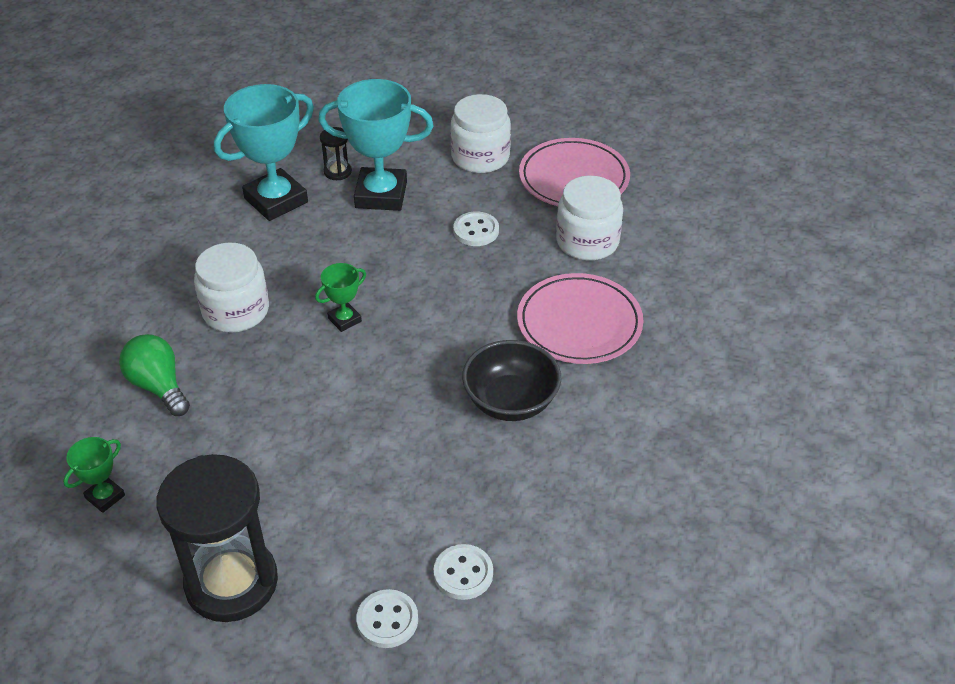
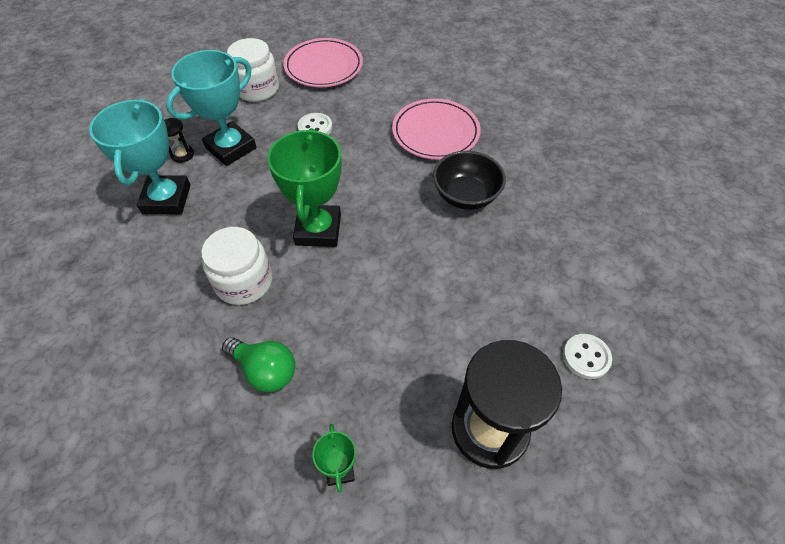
camera: 50 degrees left, 10 degrees up
(158, 386) = (265, 370): green light bulb -> green light bulb turned 150 degrees counterclockwise
(344, 320) = (318, 230): green trophy -> green trophy, size x2.09
(463, 573) = (577, 297): white button -> none
(587, 241) = (378, 92): white jar -> none

